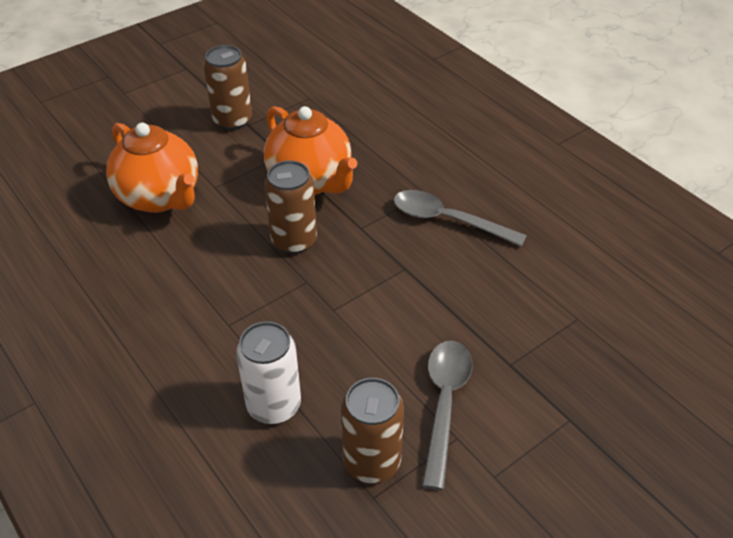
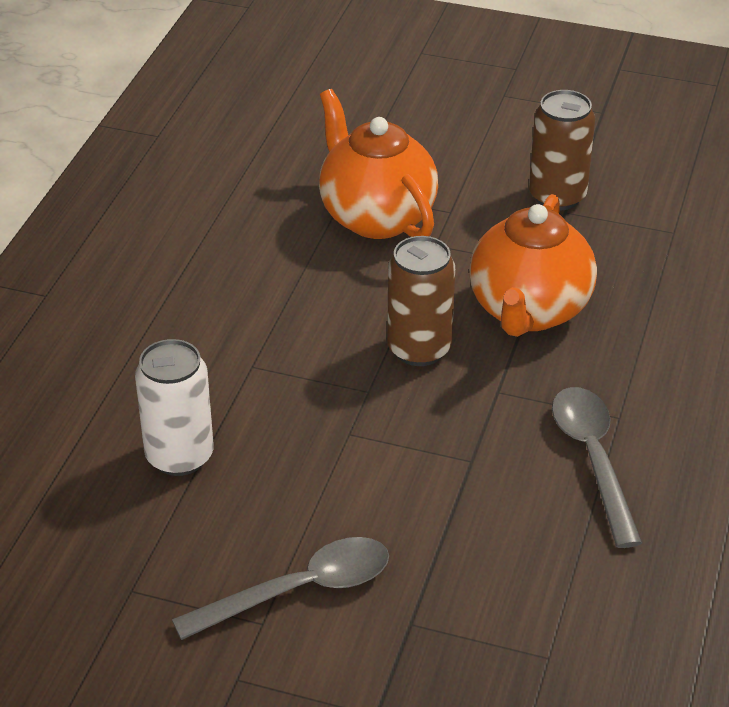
camera: 55 degrees right, 5 degrees down
(160, 197) = (375, 216): orange teapot -> orange teapot turned 135 degrees clockwise
(372, 462) = (172, 567): brown can -> none

